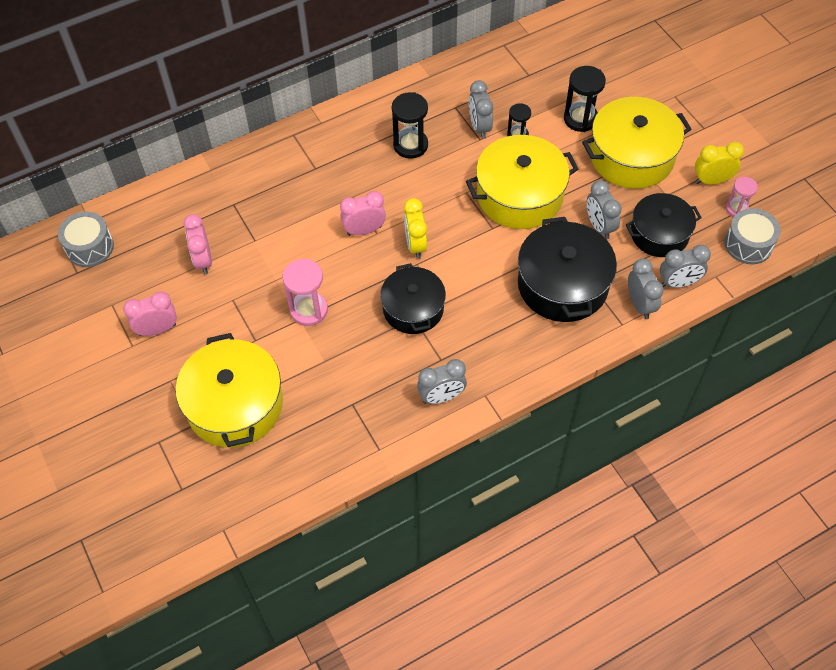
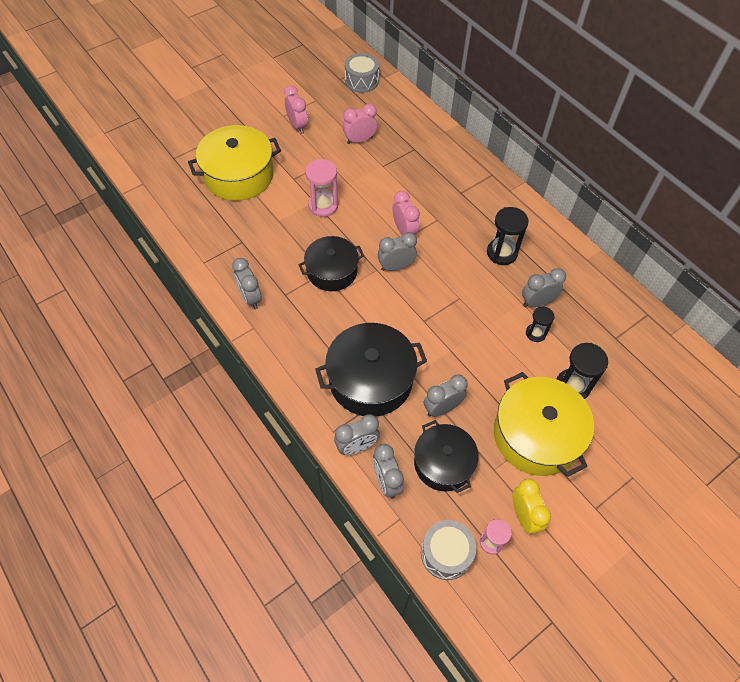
camera: 80 degrees right, 0 degrees up
(415, 245) = (396, 267): yellow clock -> grey clock
(520, 195) = (464, 339): yellow pot -> none

